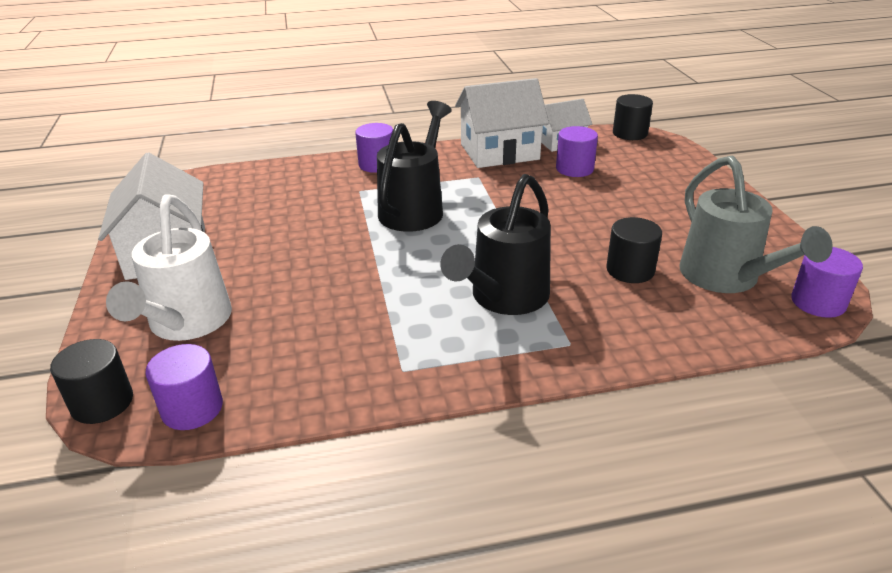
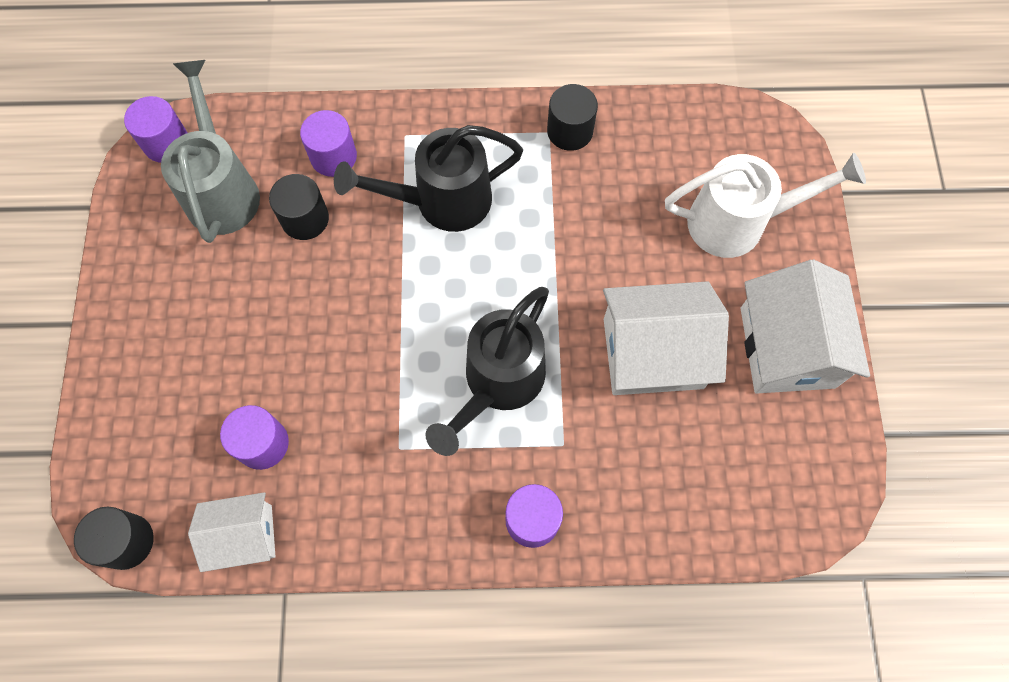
camera: 170 degrees left, 35 degrees up
(102, 403) = (784, 142): black cylinder -> black cylinder (570, 131)
(186, 324) = (738, 222): white watering can -> white watering can turned 75 degrees clockwise
(192, 408) = (712, 124): purple cylinder -> purple cylinder (333, 157)
(499, 152) = (346, 522): white house -> white house (653, 353)
(504, 298) = (441, 201): black watering can -> black watering can turned 150 degrees counterclockwise

